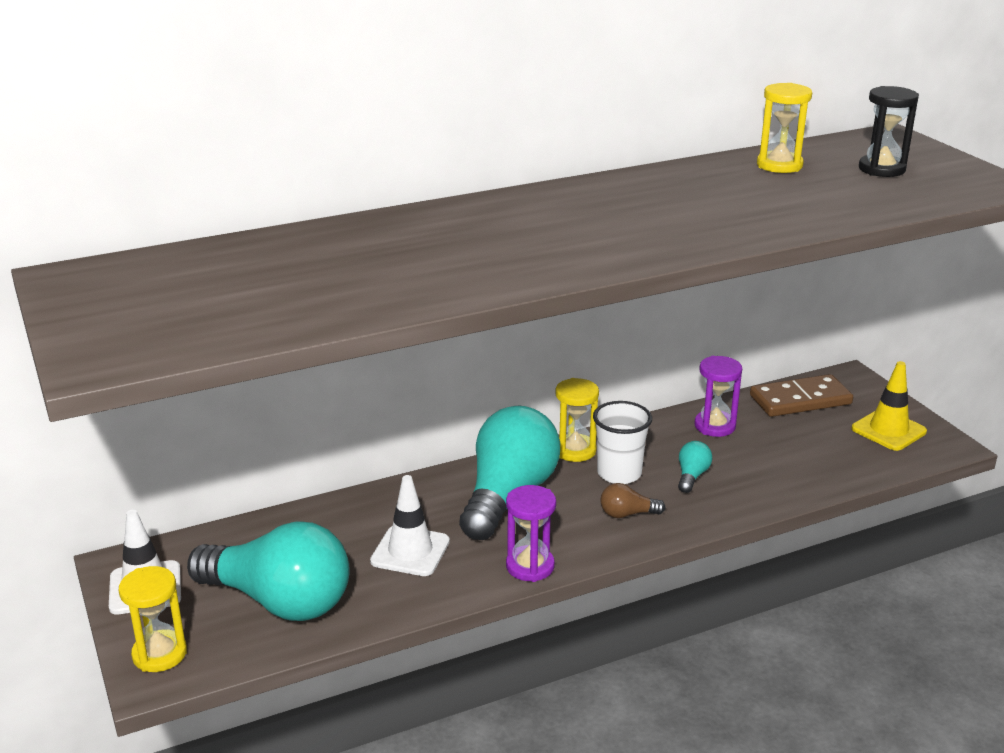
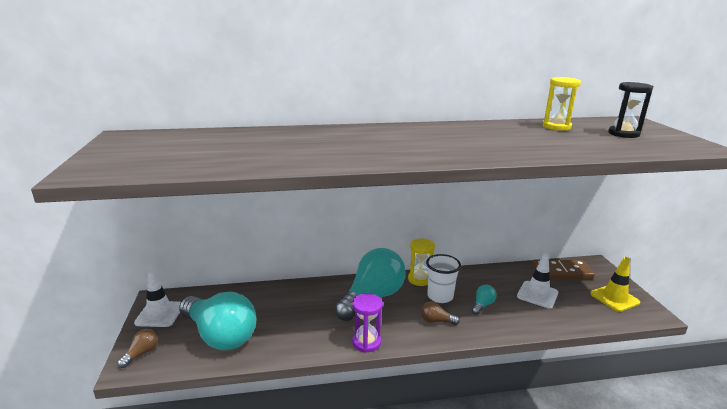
camera: 15 degrees right, 5 degrees down
(159, 654) = (141, 353): yellow hourglass -> brown light bulb
(410, 551) = (304, 320): white traffic cone -> white traffic cone (537, 294)
(714, 426) = (505, 278): purple hourglass -> none

